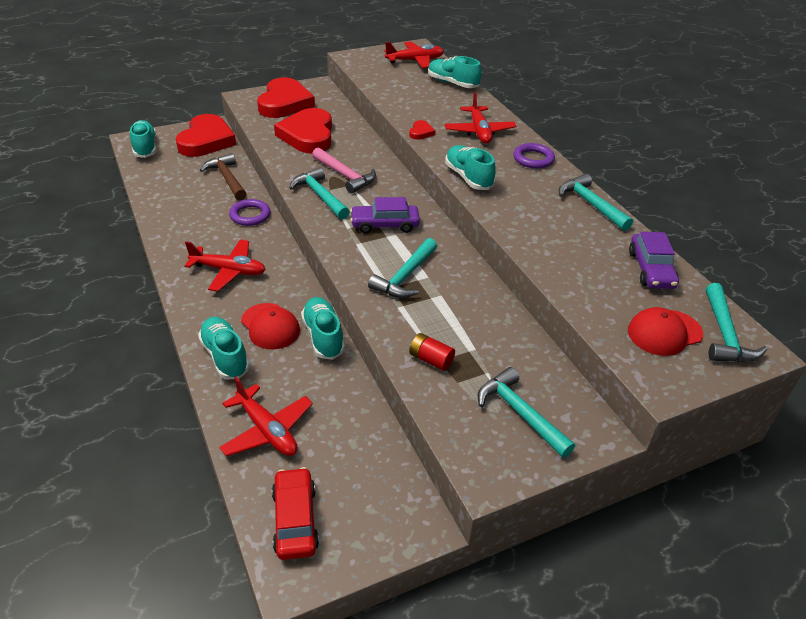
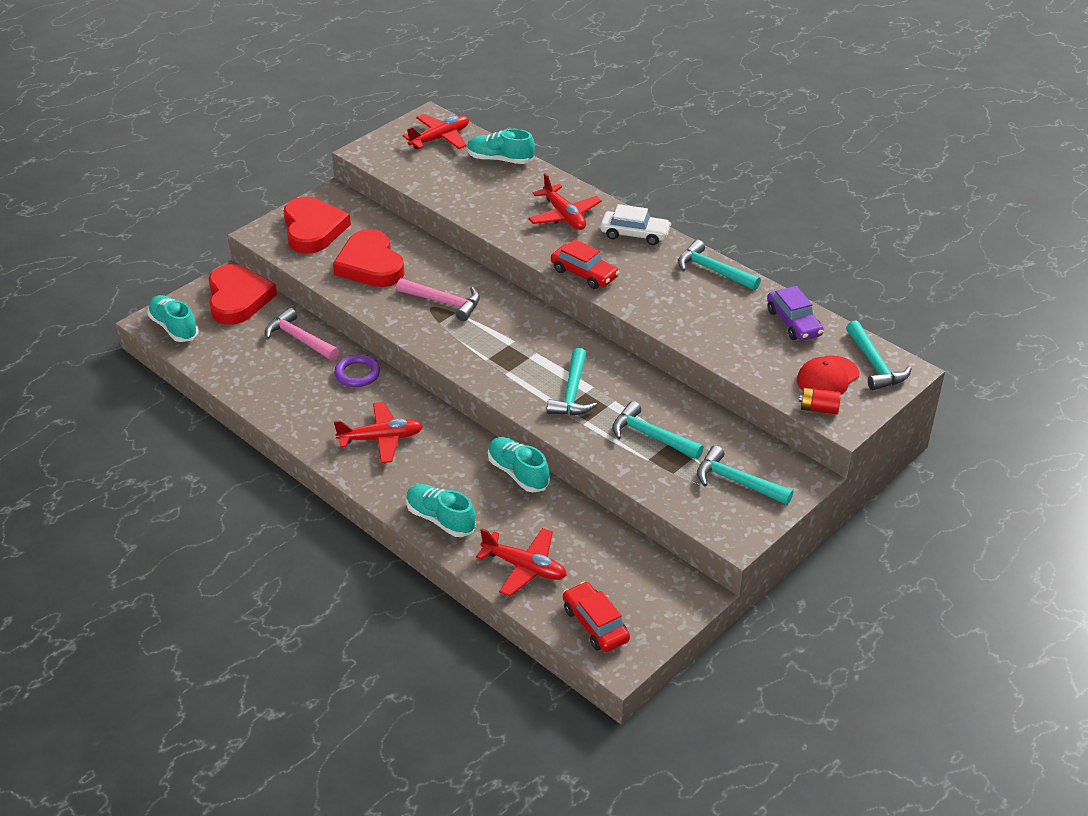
camera: 20 degrees left, 0 degrees up
(227, 178) = (299, 339): brown hammer -> pink hammer
(270, 326) = (462, 479): red cap -> none
(320, 195) = (434, 332): turquoise hammer -> turquoise hammer (651, 436)
(385, 225) = (520, 346): purple car -> none
(421, 132) = (506, 233): red heart -> none
(431, 359) = (640, 461): red battery -> red battery (818, 409)
(468, 177) = (584, 273): turquoise shoe -> red car
(533, 159) = (635, 234): purple ring -> white car

